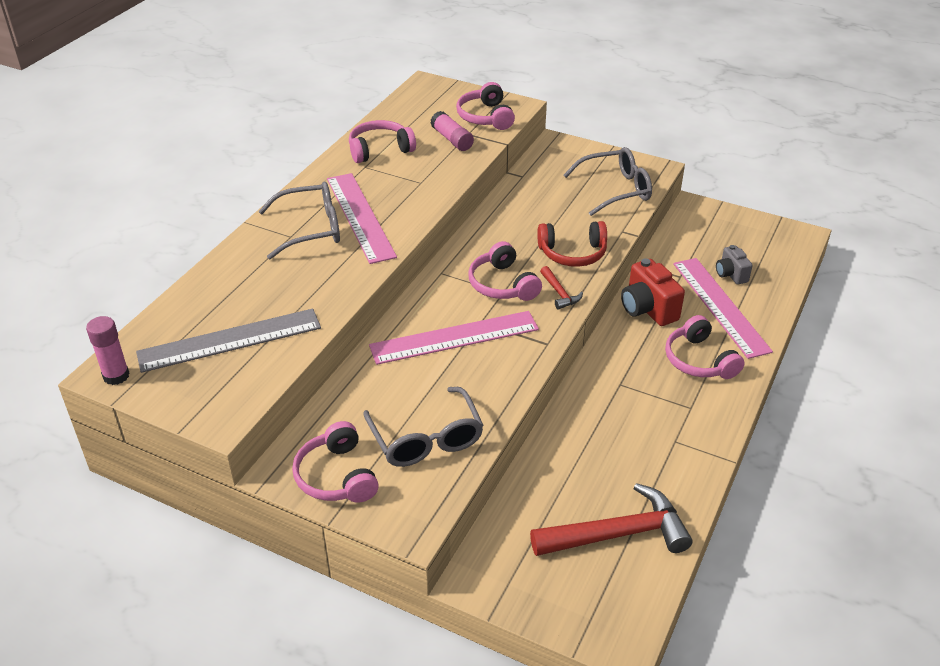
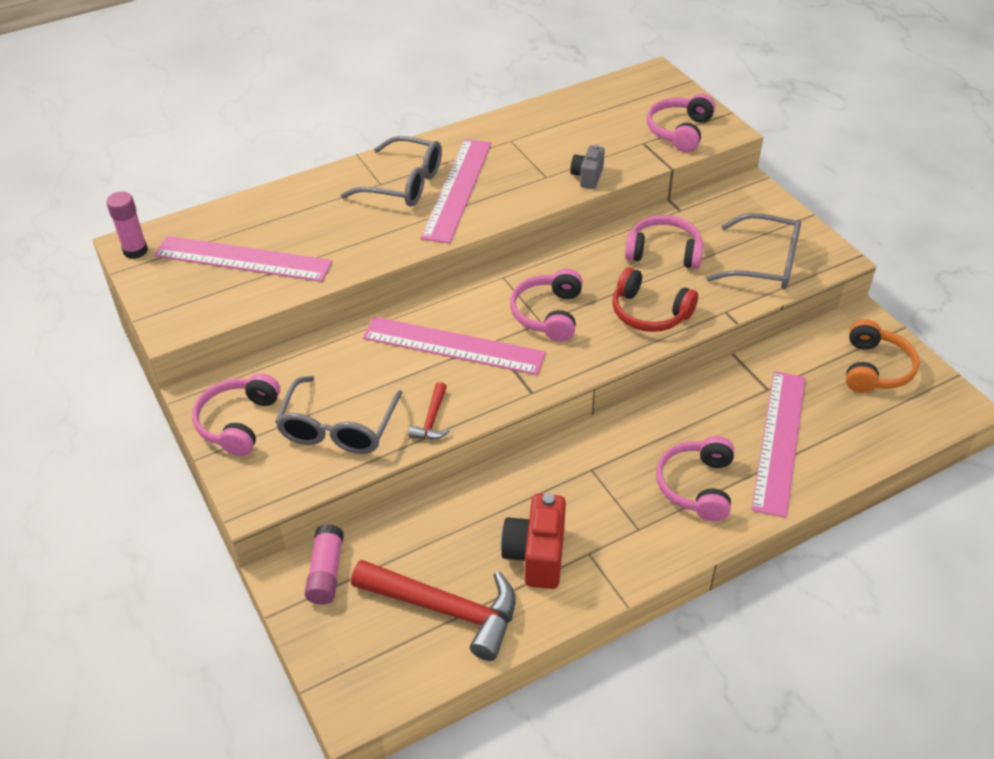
camera: 35 degrees right, 5 degrees up
(230, 340) = (243, 259): grey ruler -> pink ruler
(380, 150) = (541, 128): pink headphones -> pink headphones (664, 252)
(452, 139) = (621, 143): pink glue stick -> pink glue stick (326, 572)
(559, 293) = (594, 348): red hammer -> red hammer (432, 420)
(648, 309) = (696, 408): red camera -> red camera (536, 555)
(731, 234) = (875, 369): none -> orange headphones
(731, 275) = (827, 413): grey camera -> grey camera (587, 177)

